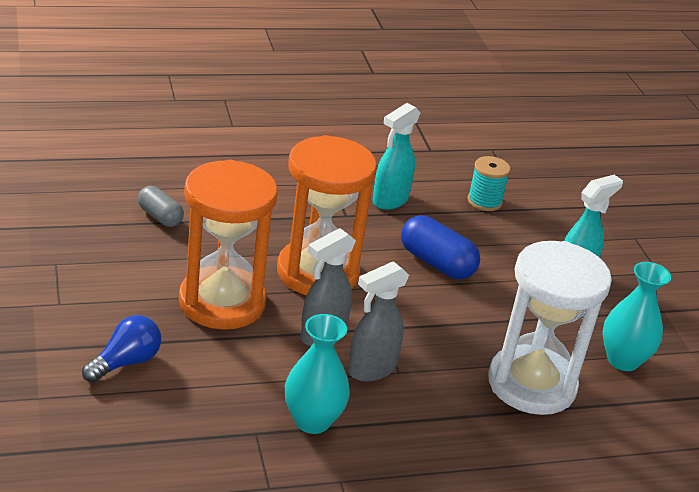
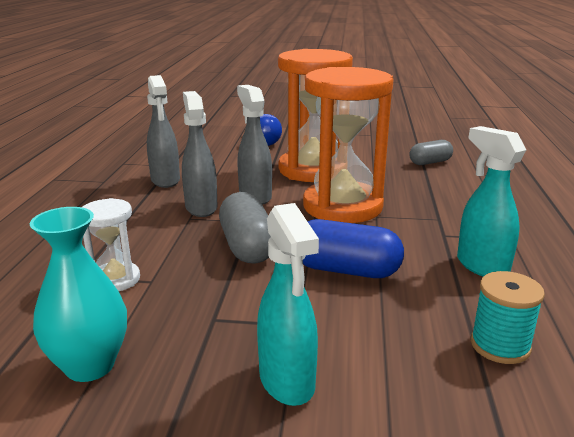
camera: 115 degrees right, 10 degrees down
(312, 421) = (165, 180): turquoise vase -> grey spray bottle
(432, 320) = (247, 247): none -> grey capsule
(436, 263) = (346, 270): blue capsule -> blue capsule turned 45 degrees clockwise
(531, 384) = (115, 279): white hourglass -> white hourglass, size x0.47

